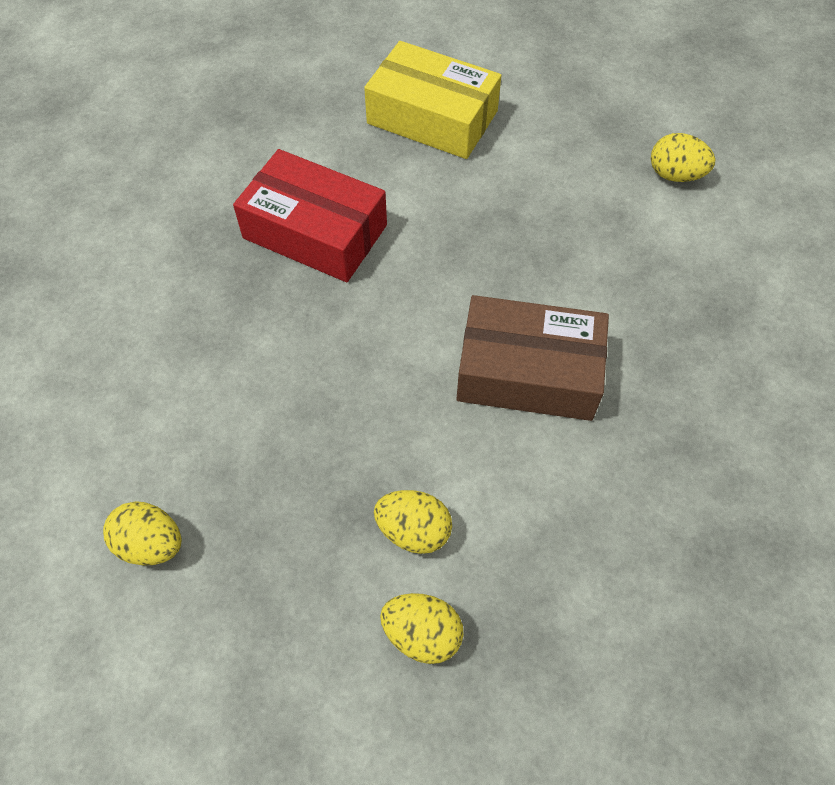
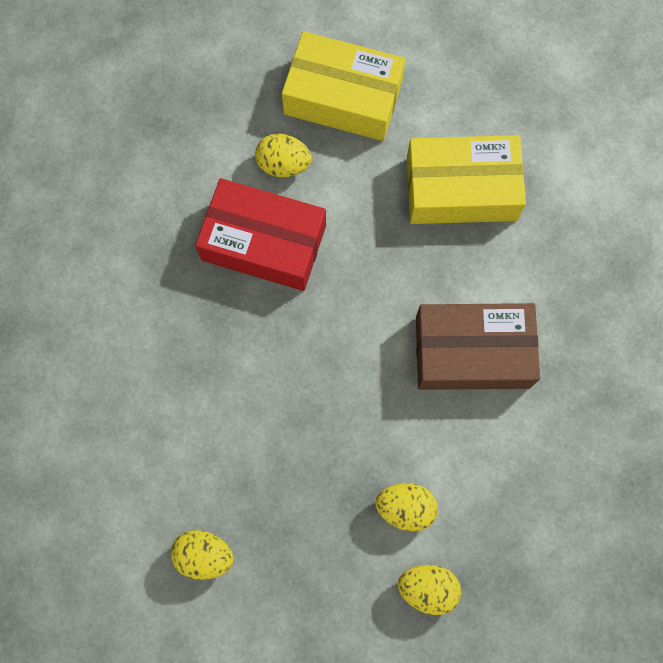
camera: 10 degrees left, 15 degrees up
(543, 212) = (461, 189): none -> yellow box
(675, 175) = (572, 128): yellow egg -> yellow egg (283, 165)

